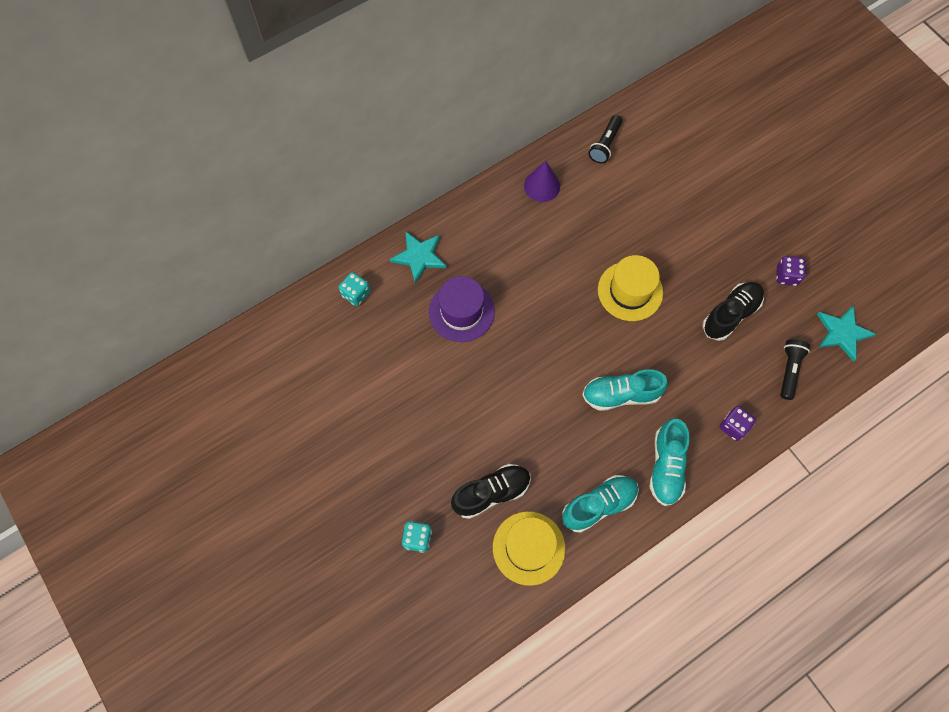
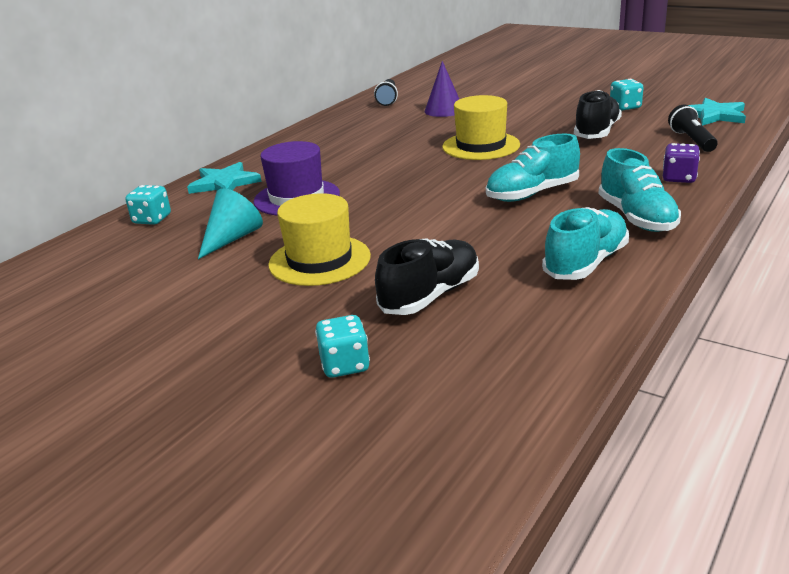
camera: 20 degrees left, 40 degrees down
(401, 353) = (232, 238): none -> turquoise cone
(528, 548) = (525, 321): yellow hat -> yellow hat (319, 260)
(542, 186) = (340, 126): purple cone -> purple cone (444, 110)
(786, 276) = (625, 107): purple dice -> turquoise dice

